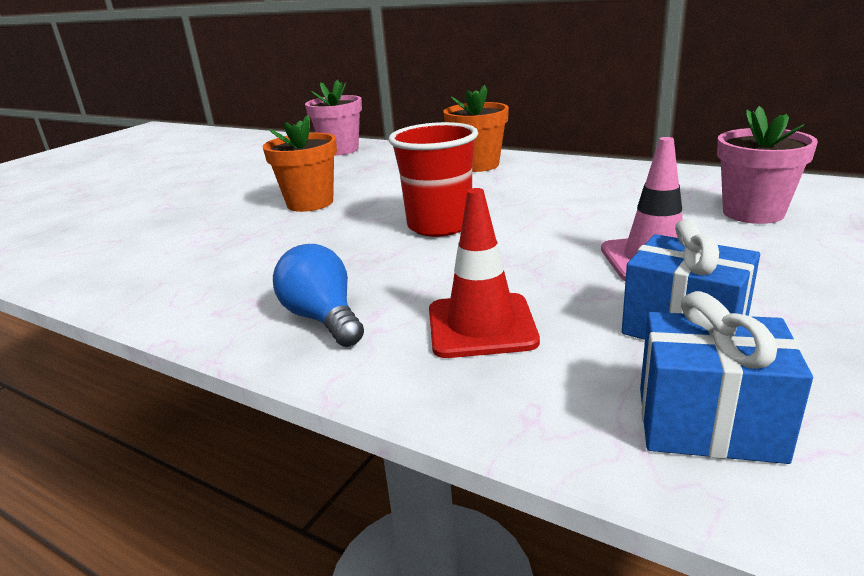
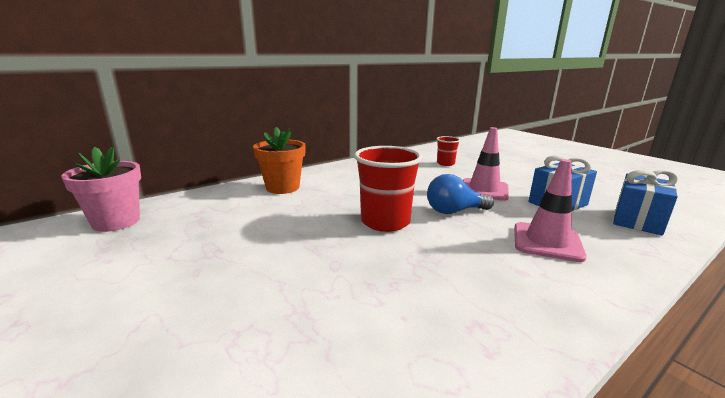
camera: 70 degrees left, 5 degrees down
(310, 203) = (254, 261): orange flower pot -> none
(323, 318) = (523, 293): blue light bulb -> blue light bulb (454, 211)
(481, 326) = (547, 242): red traffic cone -> pink traffic cone
(753, 213) = (445, 163): pink flower pot -> red cup

